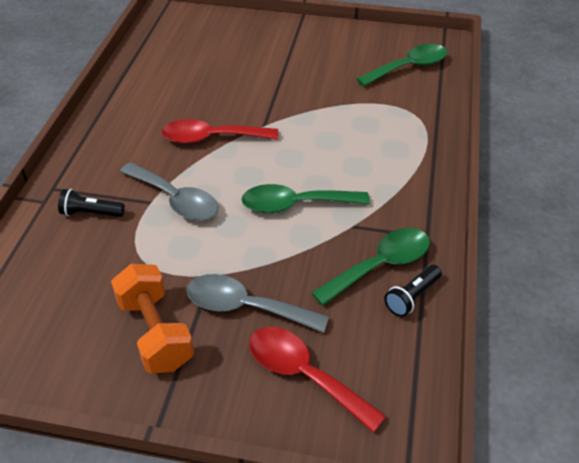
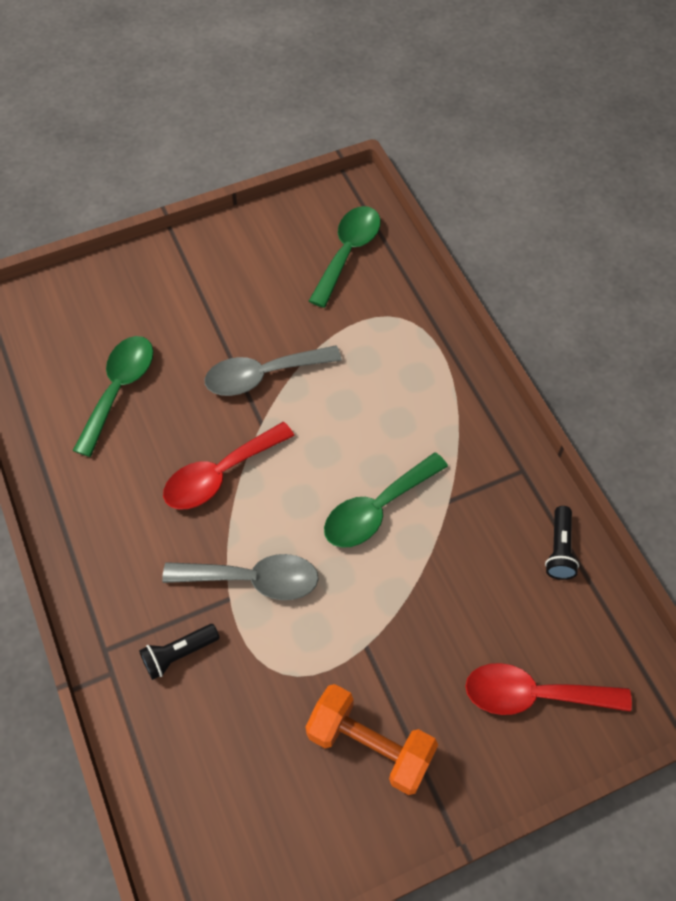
camera: 35 degrees left, 15 degrees up
(245, 307) = (427, 660): grey spoon -> grey spoon (263, 375)
(380, 266) = (508, 532): green spoon -> green spoon (119, 389)

